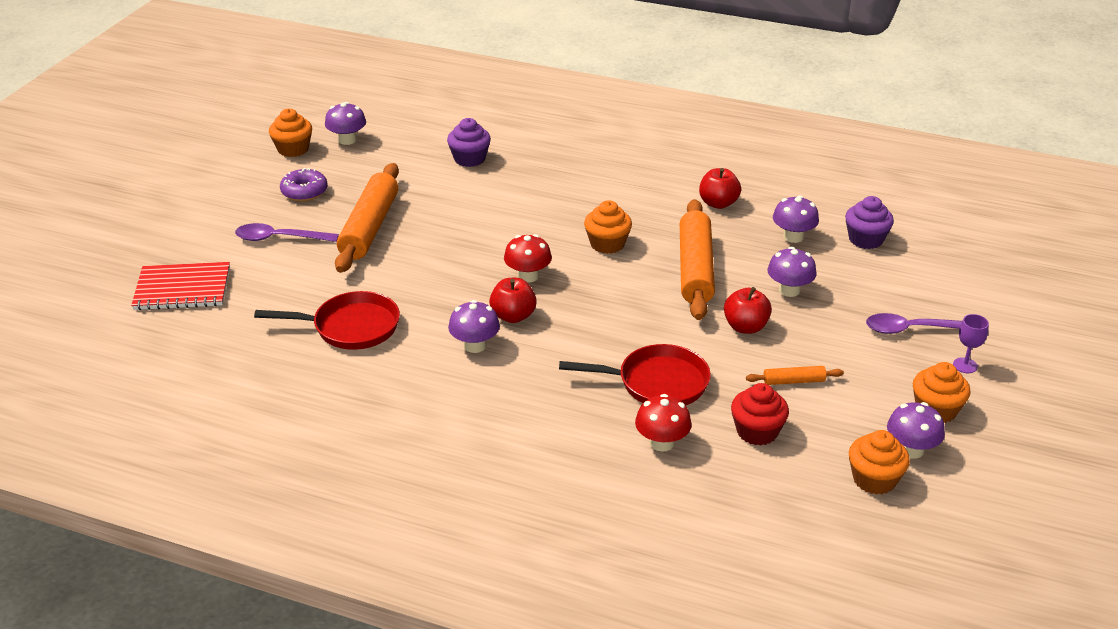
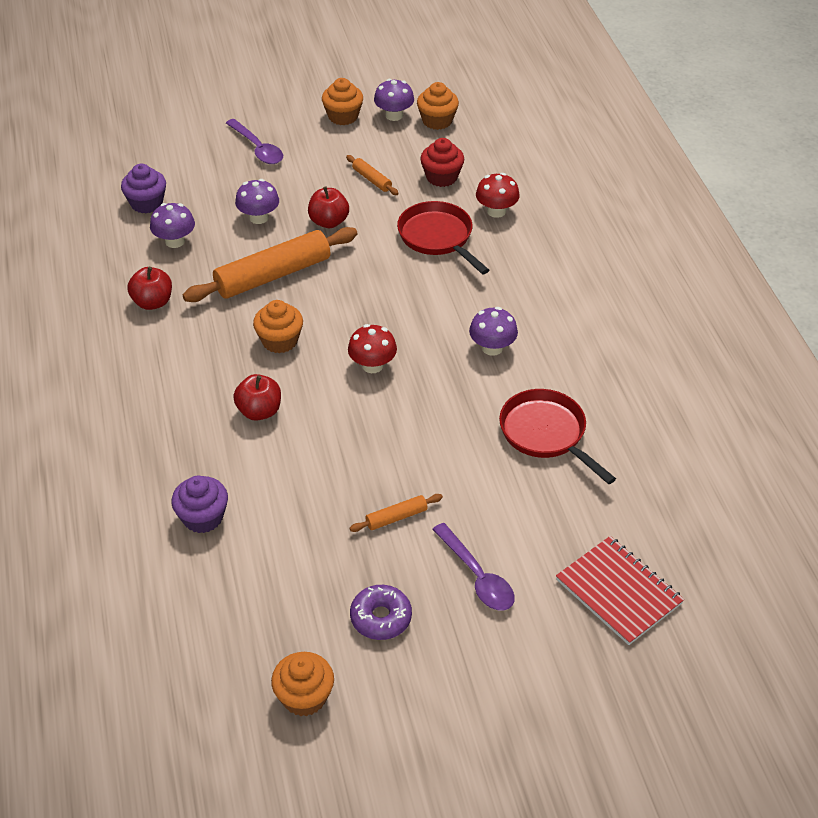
camera: 125 degrees left, 10 degrees up
(347, 140) = (243, 657): purple mushroom -> none
(370, 227) = (396, 517): orange rolling pin -> orange rolling pin, size x0.45
(513, 316) = (435, 346): red apple -> red apple (259, 411)
(965, 365) = (281, 117): purple goblet -> none

